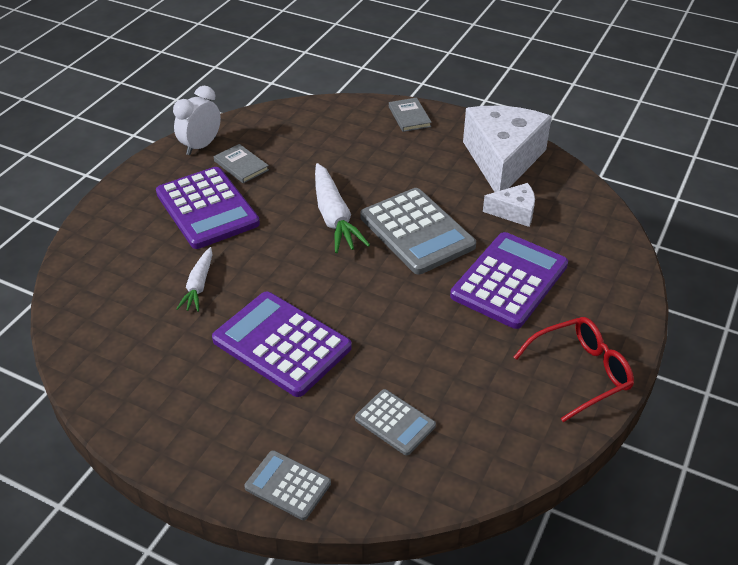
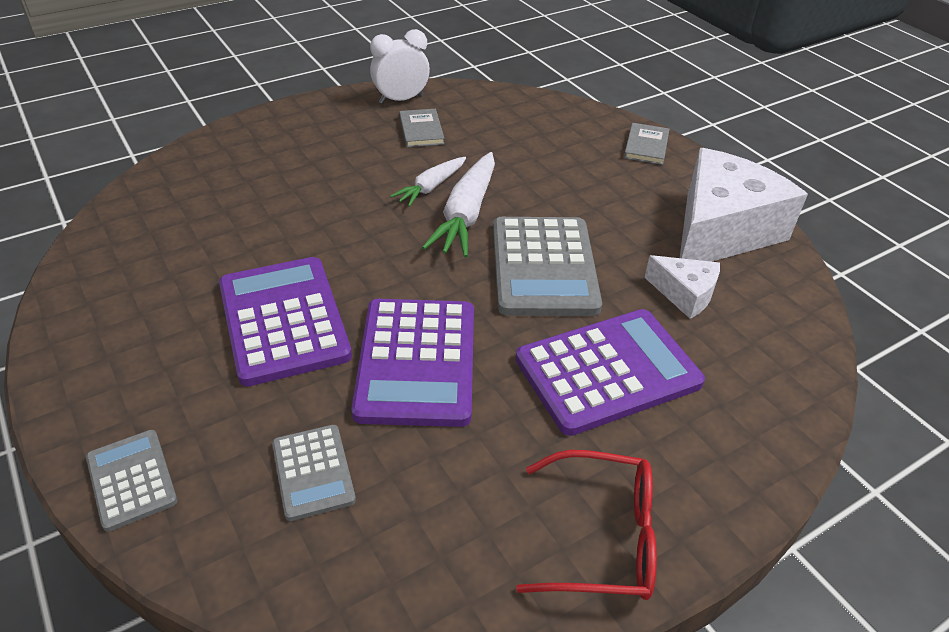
camera: 30 degrees right, 0 degrees up
(199, 285) = (266, 225): white carrot -> white carrot (431, 187)
(207, 208) = (348, 157): purple calculator -> purple calculator (416, 362)

